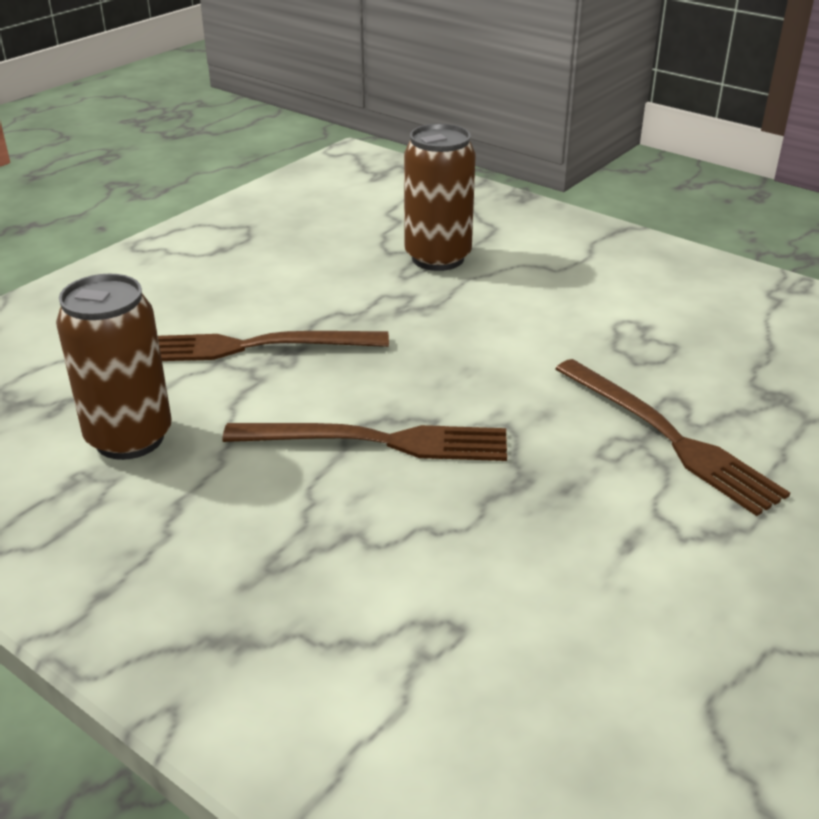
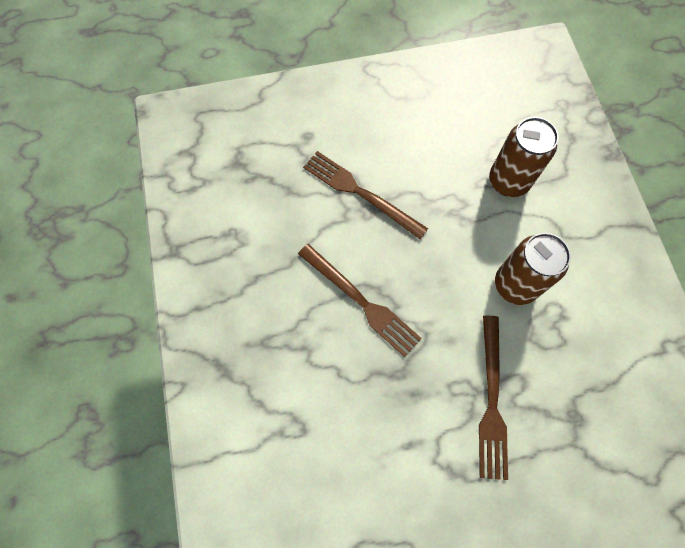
camera: 40 degrees right, 35 degrees up
(129, 438) = (265, 221): brown can -> brown can (515, 285)

